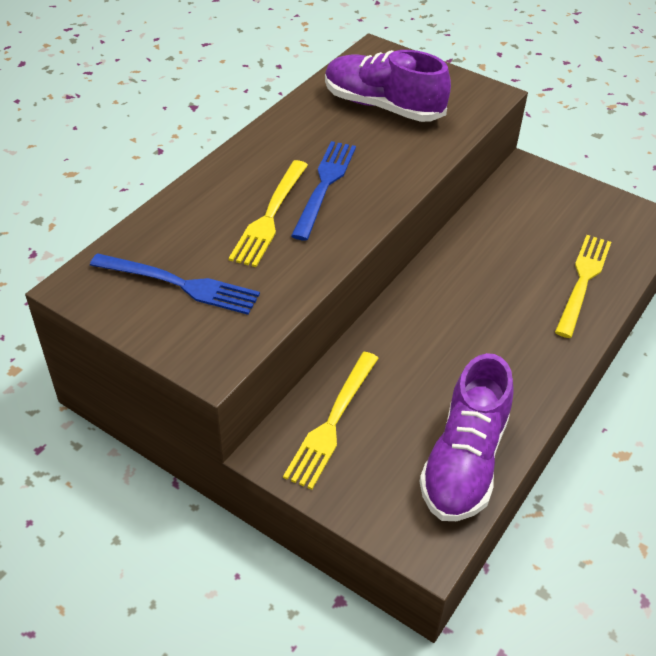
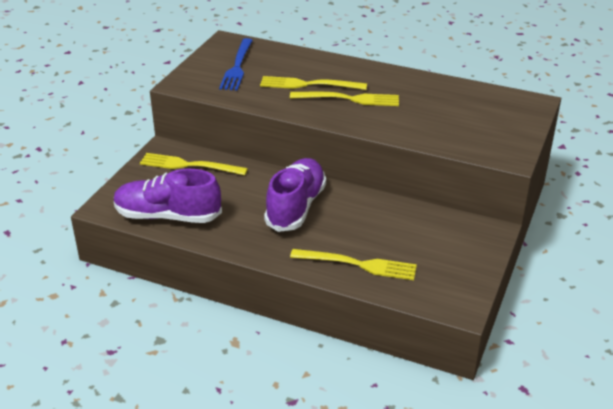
camera: 80 degrees right, 10 degrees down
(325, 185) = (350, 99): blue fork -> yellow fork
(383, 106) = (457, 111): purple shoe -> purple shoe (296, 207)

